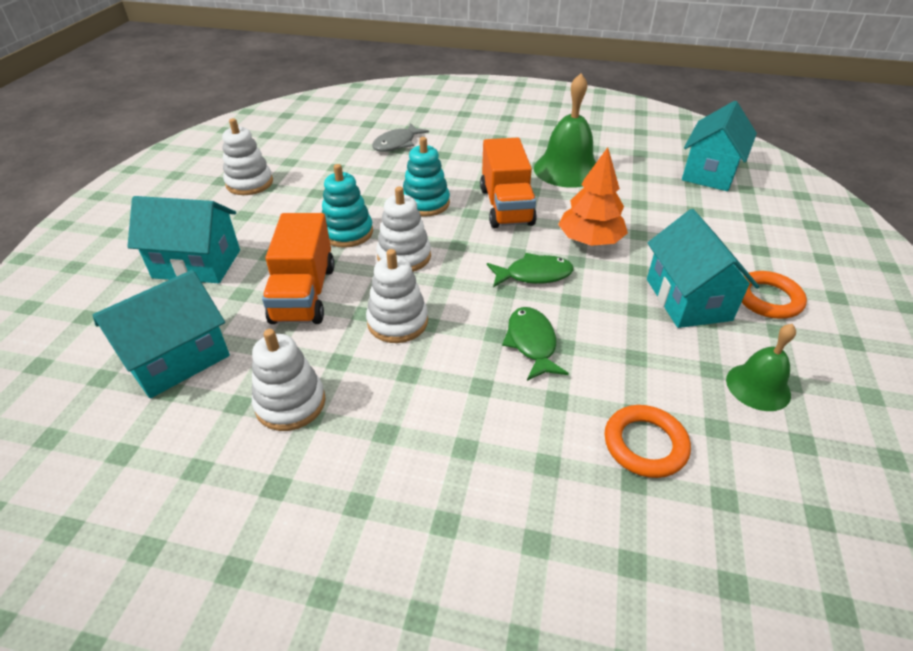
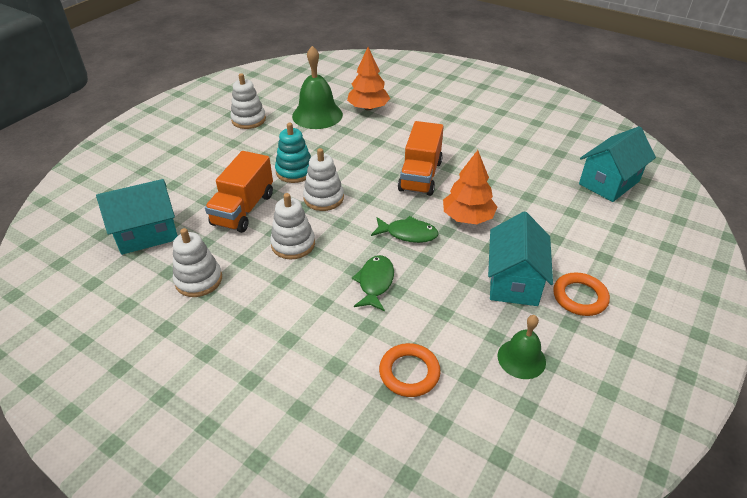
camera: 20 degrees right, 0 degrees up
(197, 264) = (187, 172): turquoise house -> none
(397, 144) = (368, 108): grey fish -> orange tree
(425, 203) = (362, 161): turquoise stacking toy -> none
(567, 170) = (487, 155): green bell -> green bell (317, 115)

